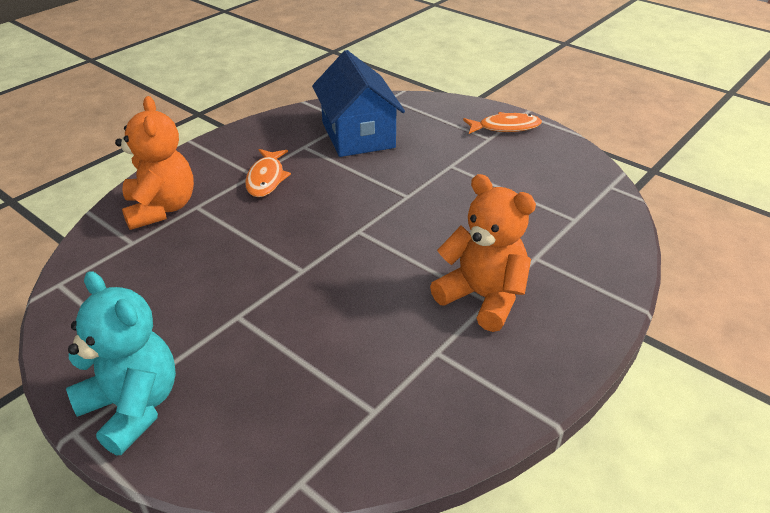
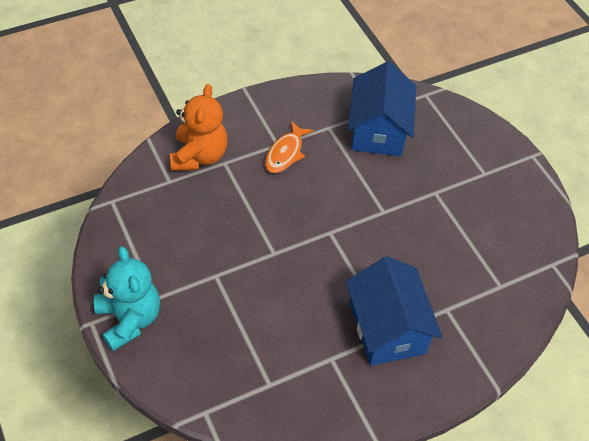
camera: 20 degrees right, 15 degrees up
(482, 297) = (387, 328): orange teddy bear -> blue house
(505, 127) = (506, 166): orange fish -> none

